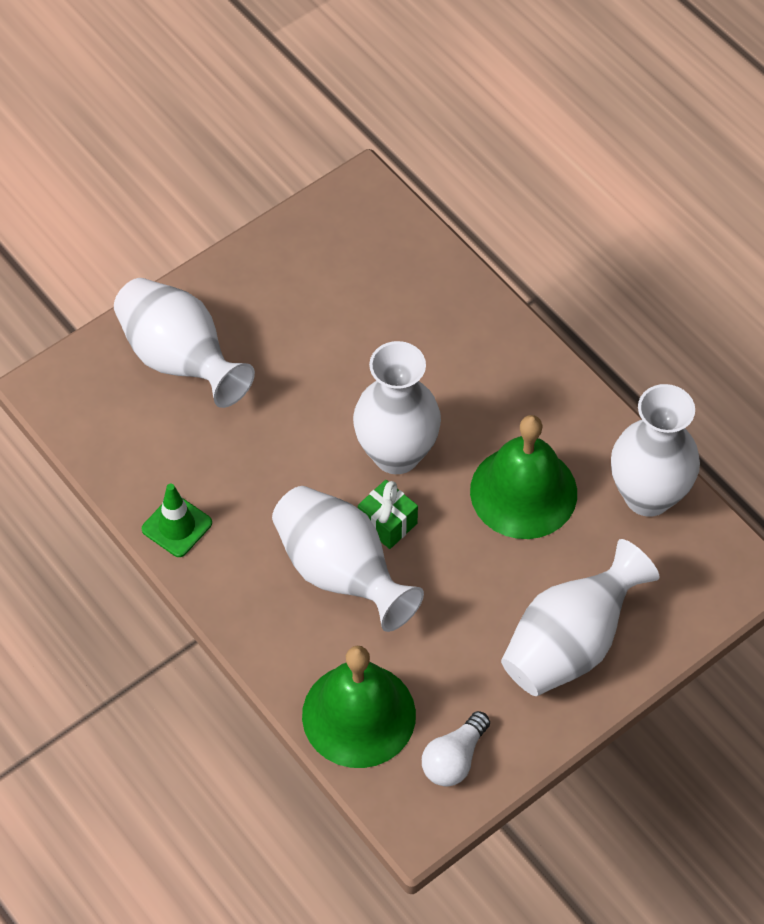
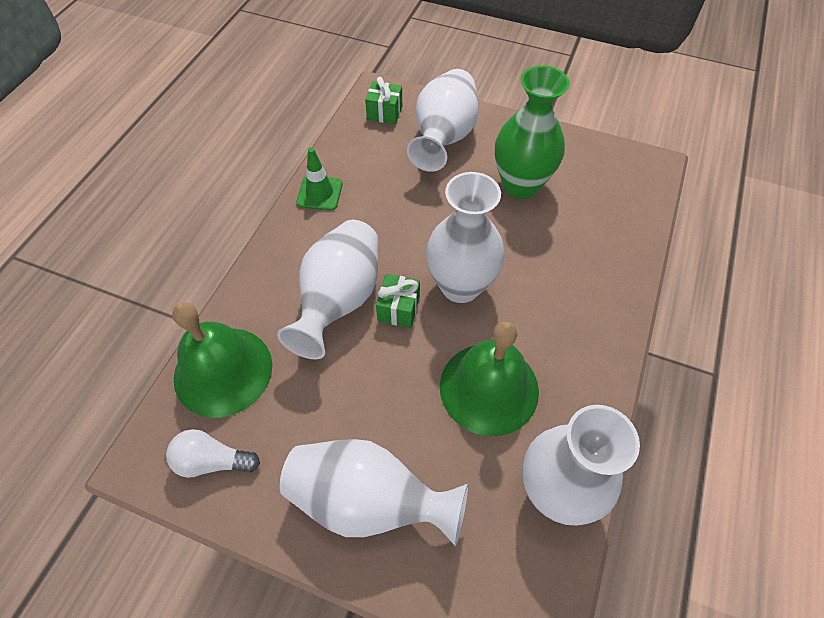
camera: 60 degrees right, 0 degrees up
(92, 398) = (384, 113): none -> green gift
(304, 325) = (520, 185): none -> green vase

